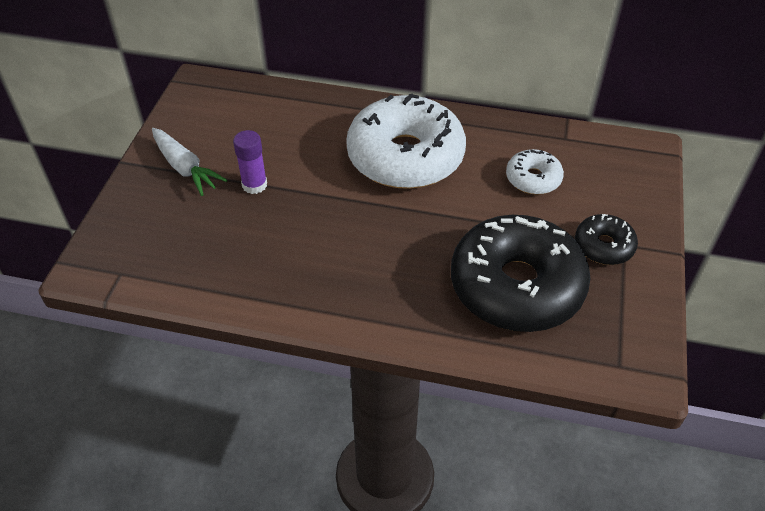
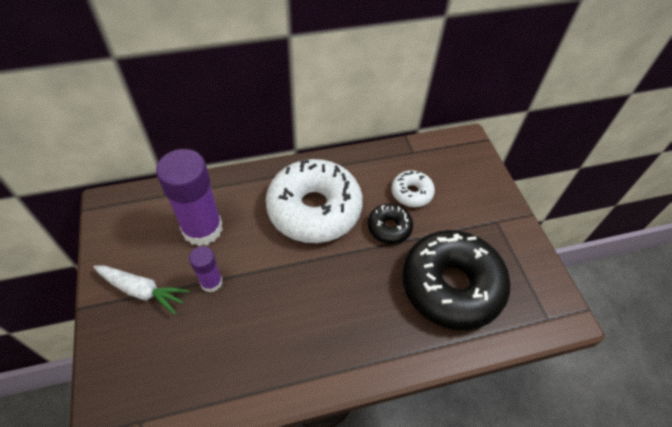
camera: 30 degrees left, 5 degrees up
(275, 135) = (202, 229): none -> purple glue stick
(603, 246) = (486, 228): black donut -> black donut (389, 227)

